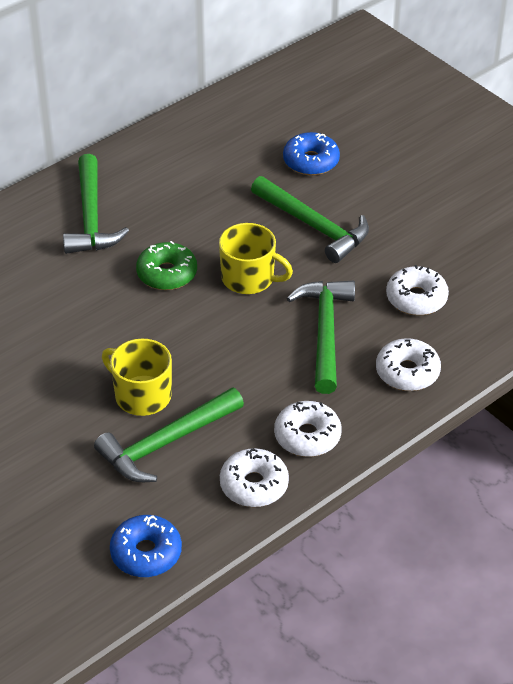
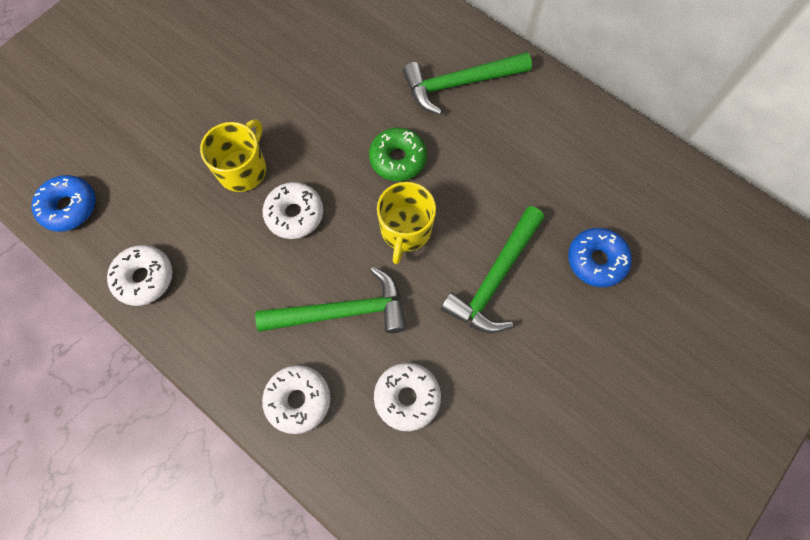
camera: 80 degrees right, 25 degrees up
(166, 443) = (189, 199): green hammer -> none
(307, 436) = (205, 315): white donut -> white donut (294, 214)

